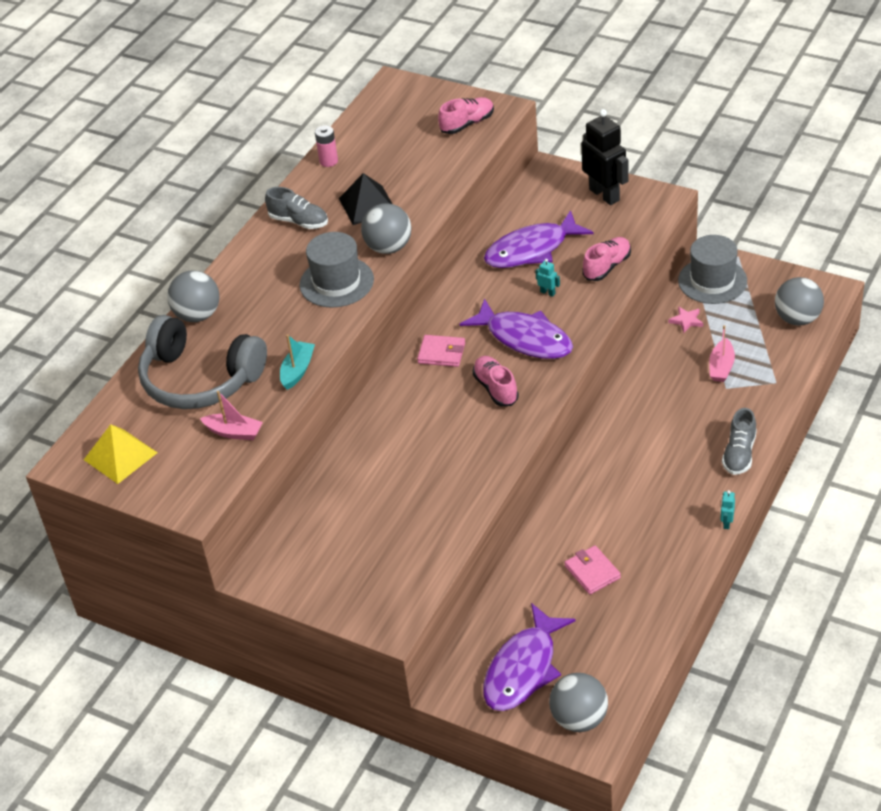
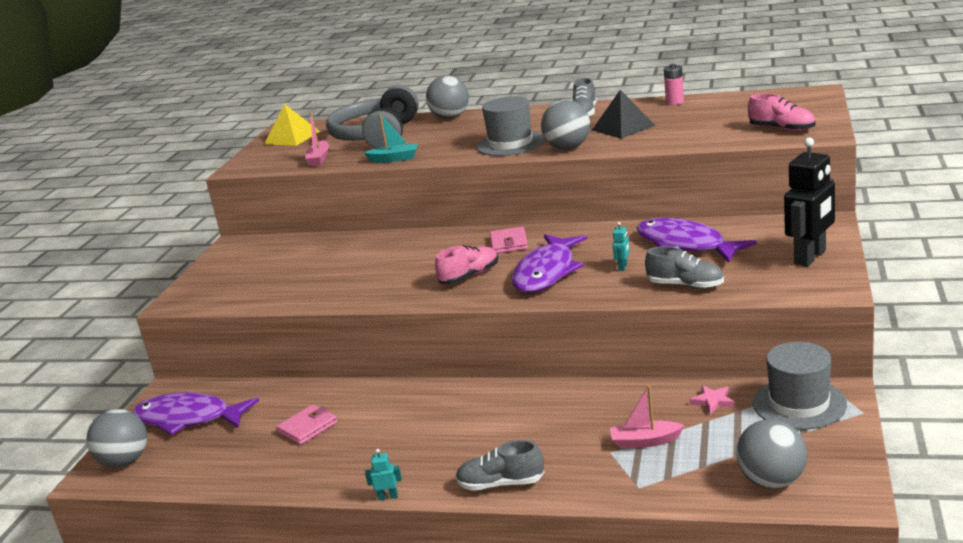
camera: 75 degrees right, 20 degrees down
(607, 267) = (685, 285): pink shoe -> grey shoe

